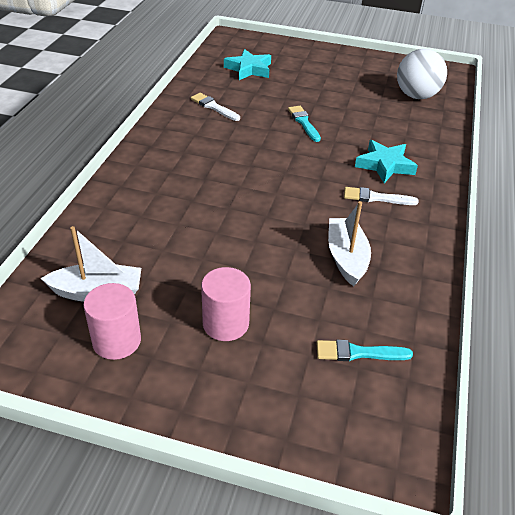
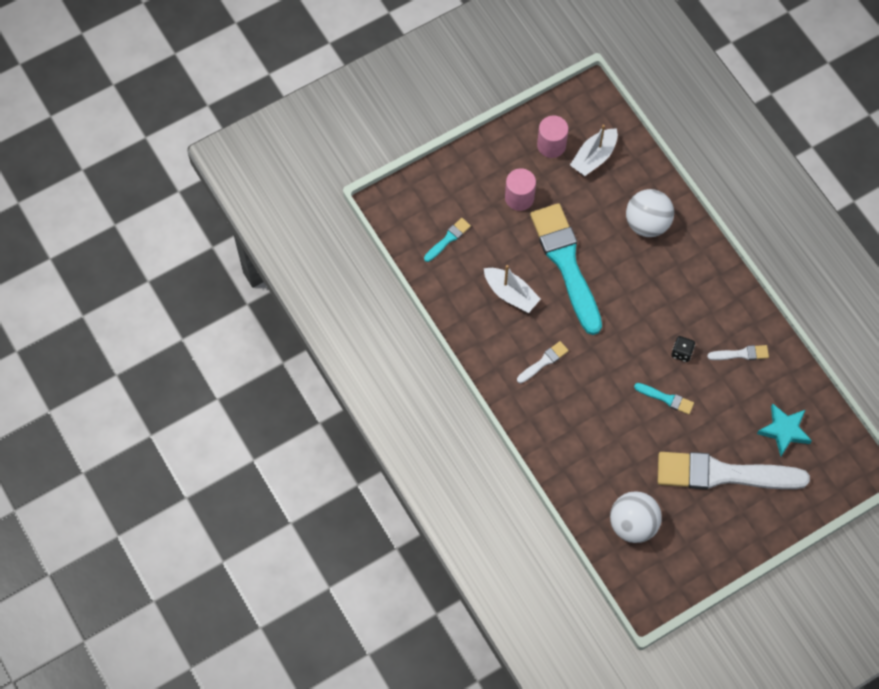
camera: 135 degrees right, 25 degrees up
(145, 209) = (647, 223): none -> white ball
(253, 132) = (681, 352): none -> black dice
(260, 239) = (566, 263): none -> turquoise brush
(319, 78) = (723, 474): none -> white brush
(385, 165) = (569, 402): turquoise star -> none

